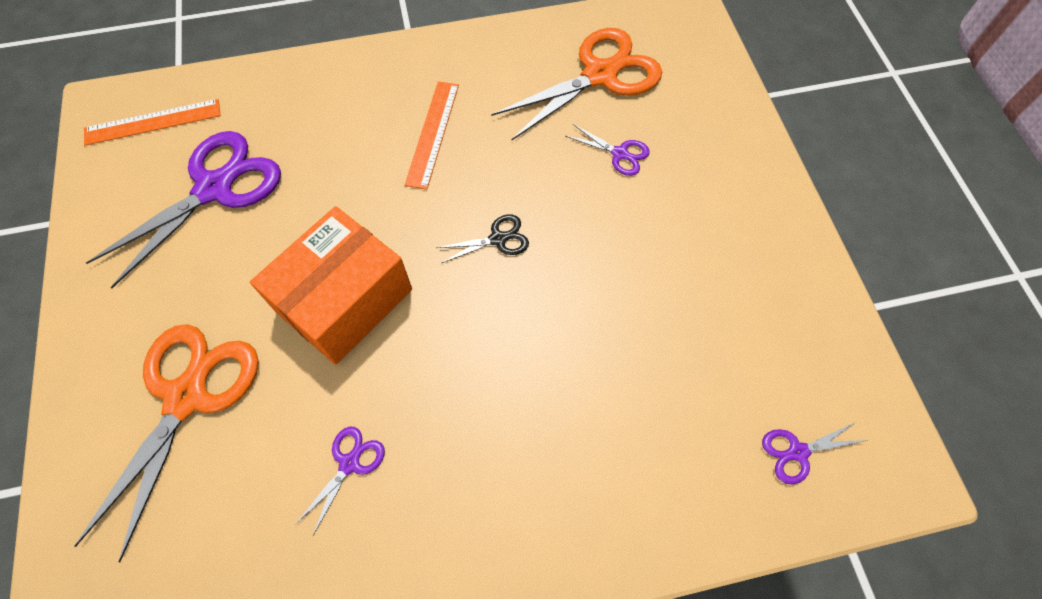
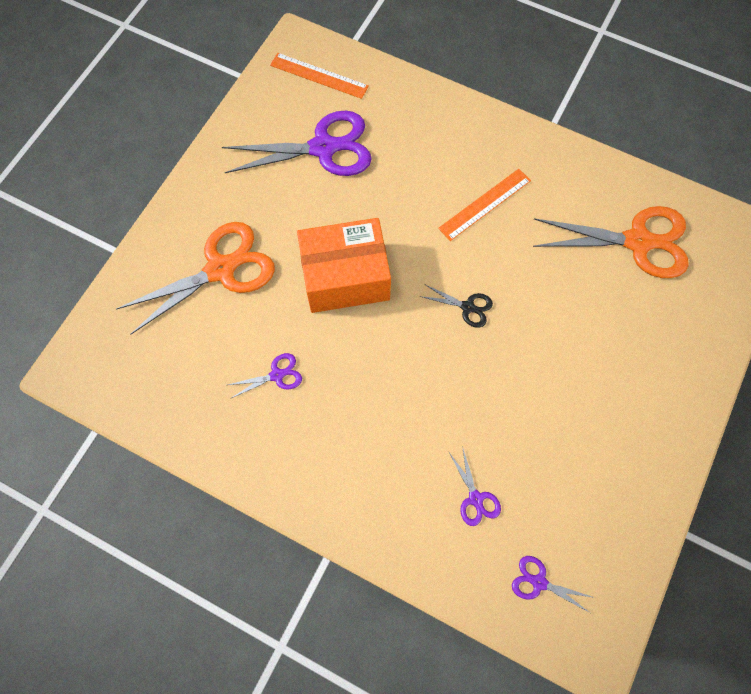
camera: 40 degrees right, 5 degrees up
(620, 154) = (600, 309): purple scissors -> purple scissors (475, 498)

